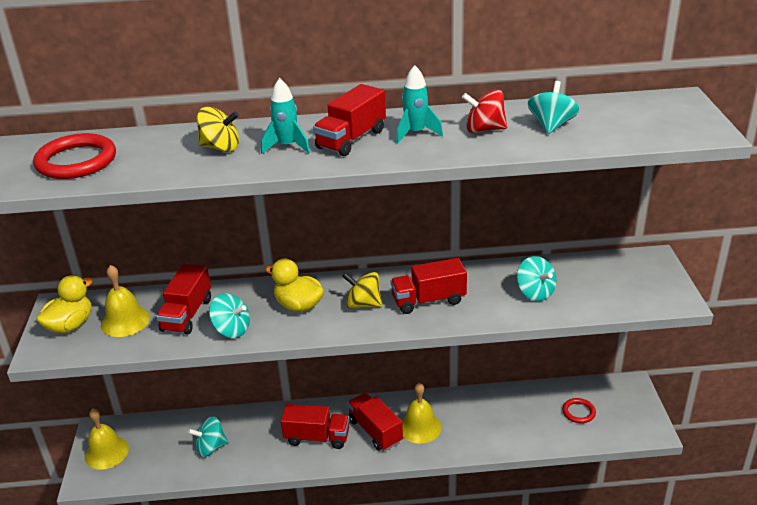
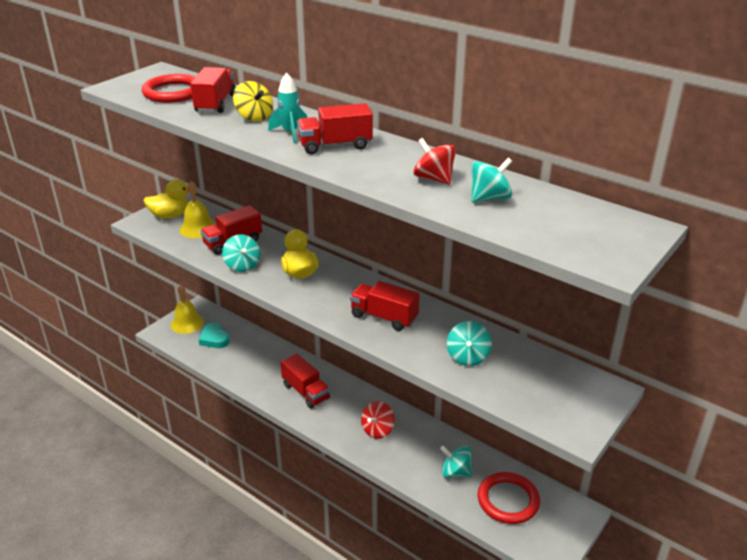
camera: 40 degrees right, 0 degrees up
(159, 449) = (214, 339): none -> turquoise heart
(210, 448) = (240, 357): turquoise spinning top -> turquoise spinning top (455, 472)
(363, 304) = (338, 295): yellow spinning top -> none
(375, 431) = (345, 412): red truck -> red truck (215, 103)
(415, 133) = (383, 160): turquoise rocket -> none
(420, 427) = (377, 430): yellow bell -> red spinning top
(578, 412) = (508, 500): red ring -> red ring, size x1.86

